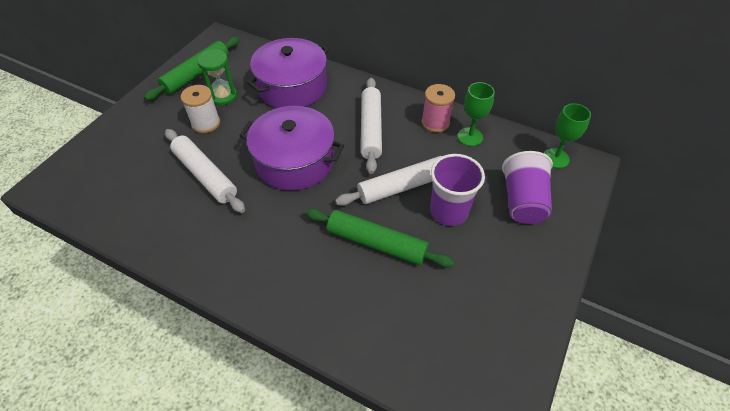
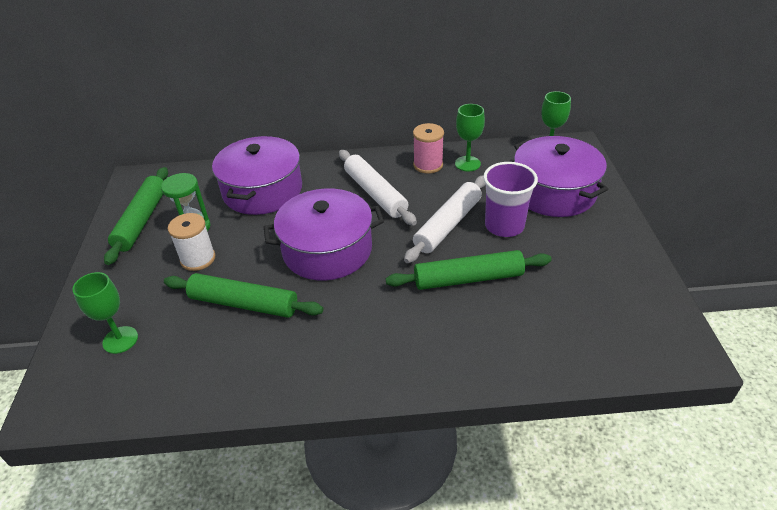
camera: 30 degrees left, 10 degrees down
(114, 161) = (120, 340): none -> green goblet
(205, 175) = (244, 303): white rolling pin -> green rolling pin
(522, 201) = (554, 192): purple cup -> purple pot

